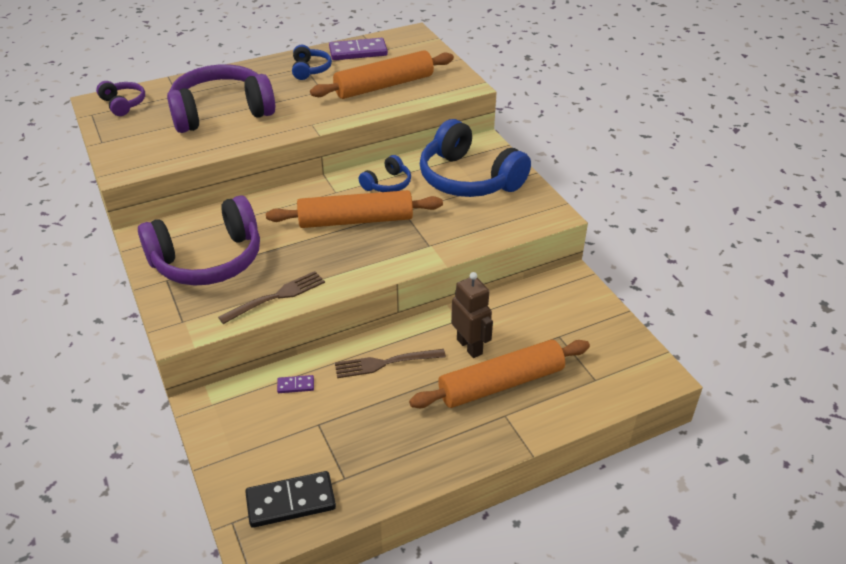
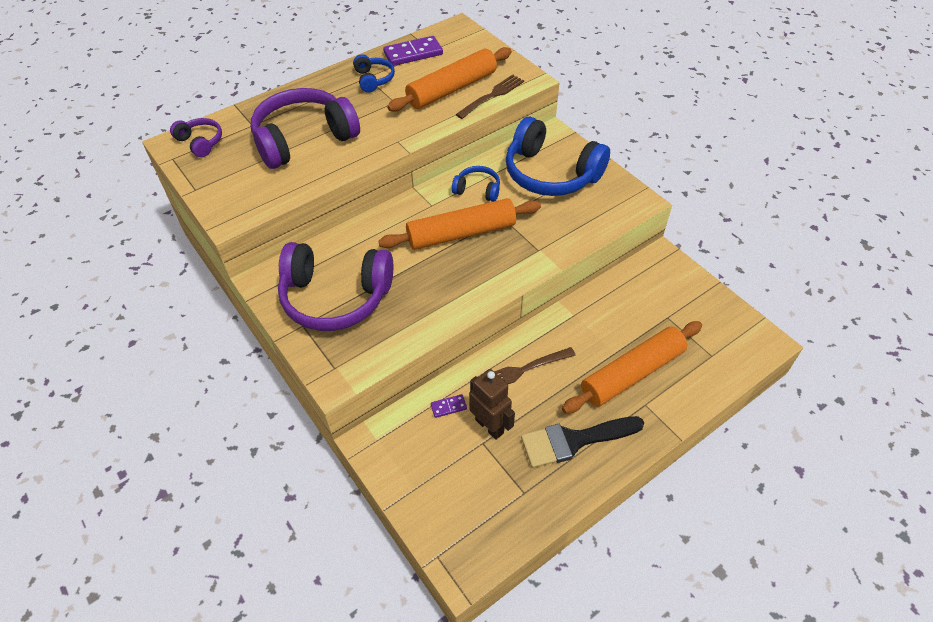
camera: 10 degrees left, 10 degrees up
(208, 260) = (335, 297): purple headphones -> purple headphones turned 45 degrees clockwise
(276, 297) = (415, 327): brown fork -> brown fork (492, 96)
(291, 502) = (484, 525): black domino -> none
(387, 184) = (477, 190): blue headphones -> blue headphones turned 105 degrees counterclockwise
(415, 437) = (574, 441): none -> black brush
(470, 346) = (593, 340): brown robot -> brown robot (489, 426)

